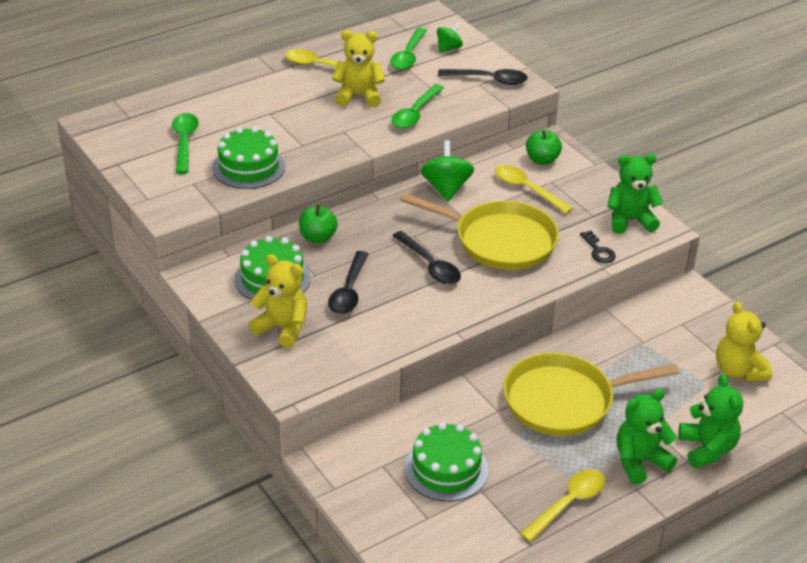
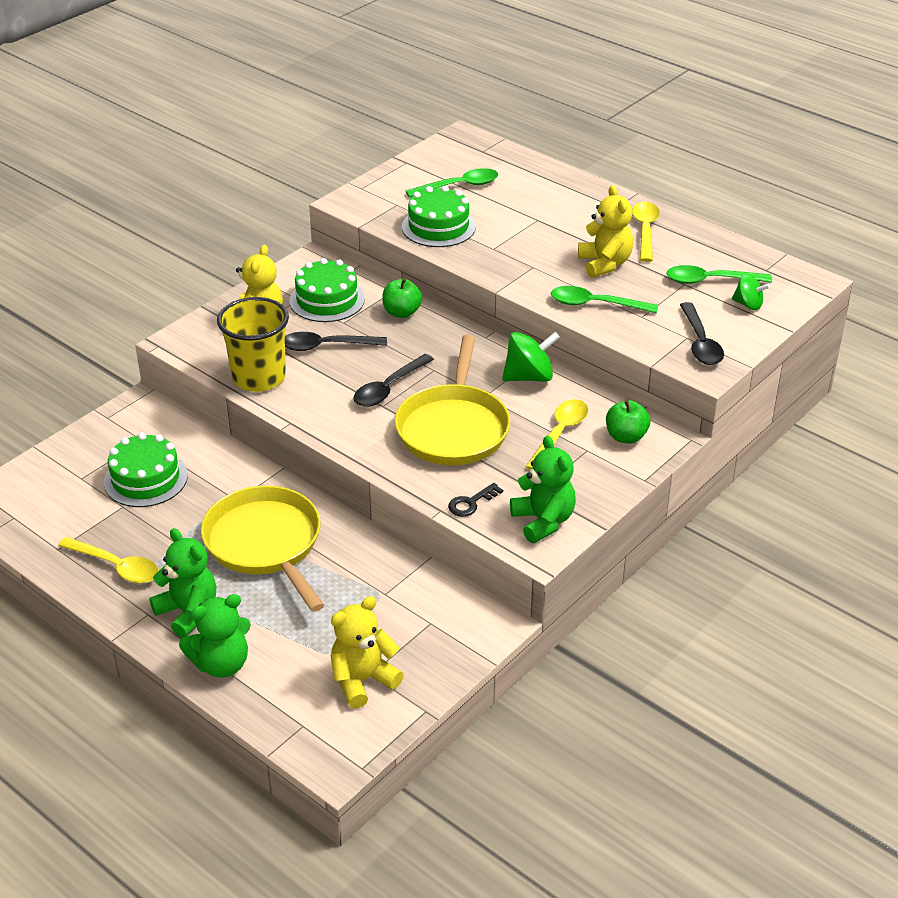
camera: 75 degrees right, 0 degrees up
(379, 341) = (259, 378): none -> yellow cup

